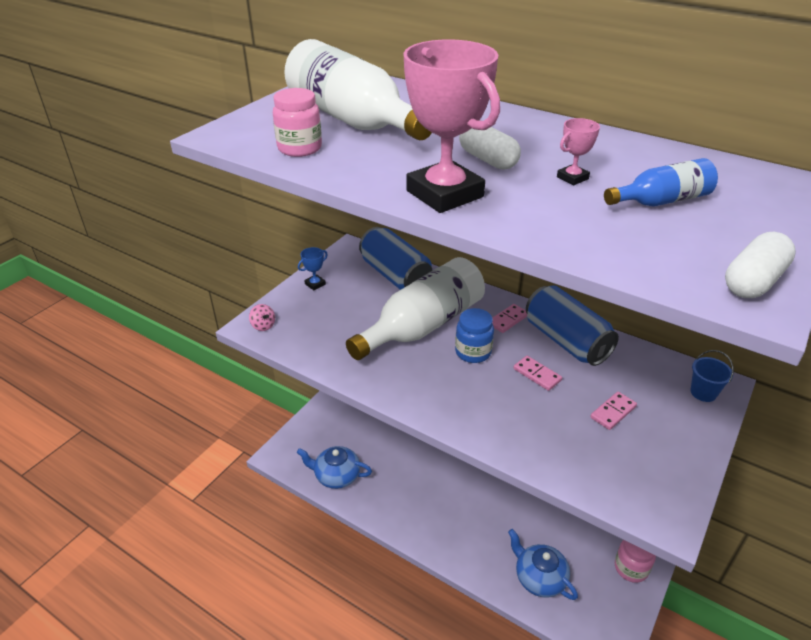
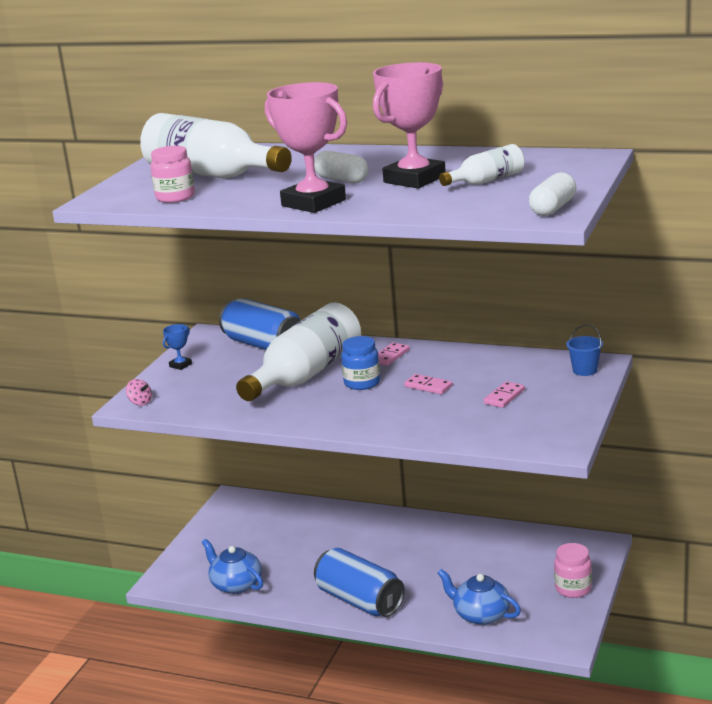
camera: 10 degrees left, 15 degrees down
(336, 475) = (236, 584): blue teapot -> blue teapot turned 45 degrees clockwise
(566, 341) = (451, 360): blue can -> blue can (360, 601)
(572, 178) = (414, 179): pink trophy -> pink trophy, size x2.37
(661, 201) = (486, 181): blue bottle -> white bottle

